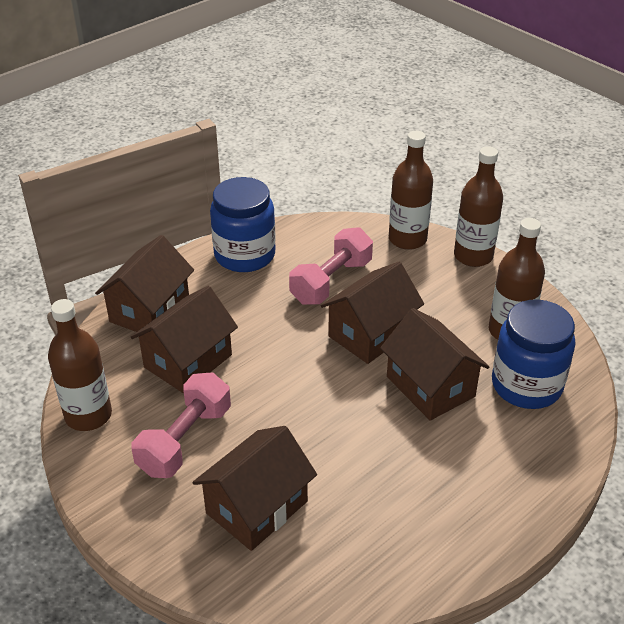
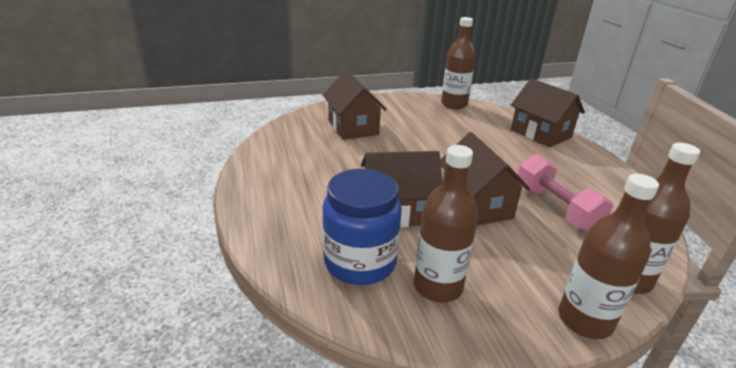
camera: 115 degrees right, 10 degrees down
(185, 440) = (417, 121): pink dumbbell -> none
(188, 361) = (483, 134): brown house -> none
(245, 255) = (603, 179): blue jar -> none

